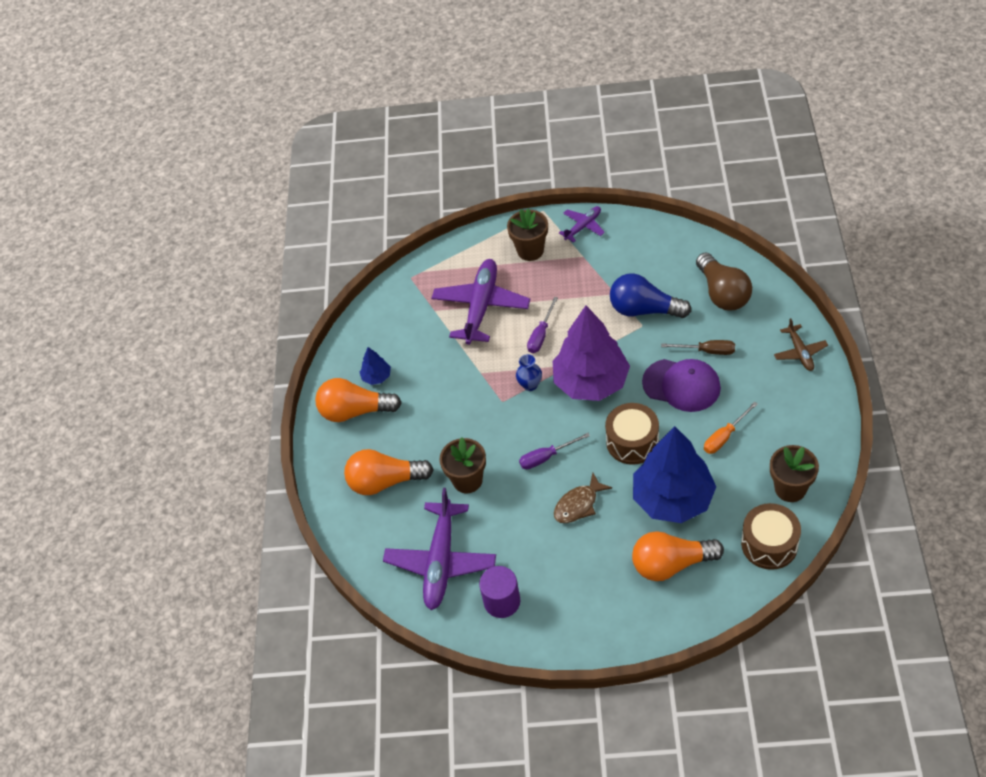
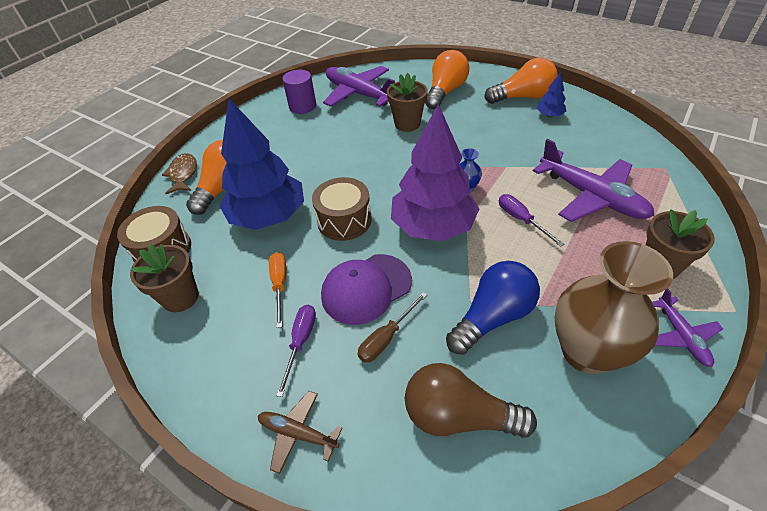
camera: 120 degrees right, 5 degrees down
(355, 411) = (522, 97): orange light bulb -> orange light bulb turned 45 degrees clockwise
(546, 457) = (384, 167): purple screwdriver -> purple screwdriver (300, 342)
(578, 504) = (326, 165): brown fish -> brown fish (183, 174)
(631, 260) = (586, 352): none -> brown vase

